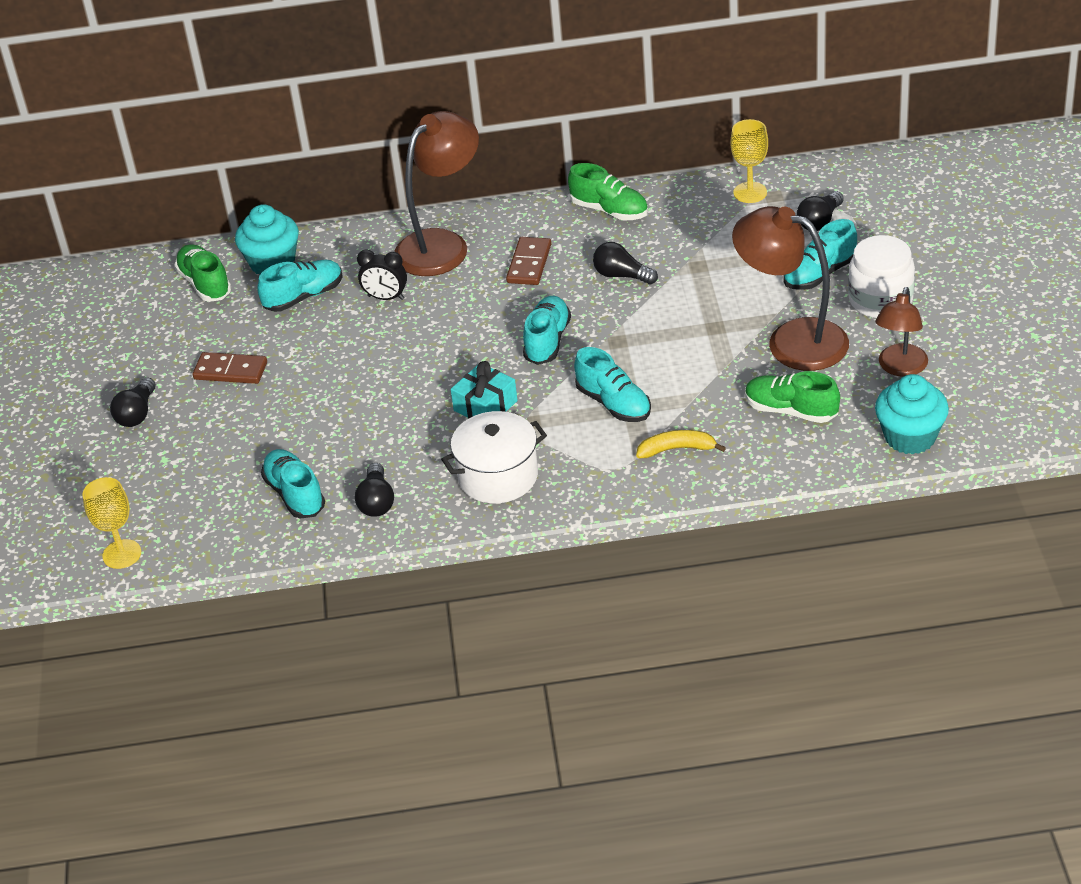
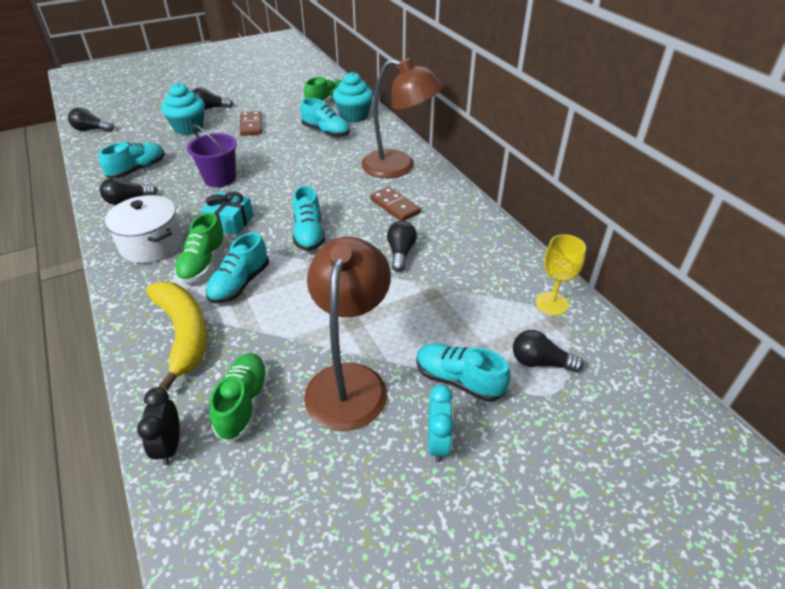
camera: 65 degrees right, 0 degrees up
(122, 554) = (91, 130): yellow goblet -> black light bulb
(372, 410) = (220, 178): none -> purple bucket
(386, 297) = (335, 159): black clock -> black clock (170, 446)
(529, 264) = (395, 206): brown domino -> brown domino turned 60 degrees clockwise
(547, 341) = (309, 234): turquoise shoe -> turquoise shoe turned 90 degrees clockwise
(609, 210) = (478, 229): green shoe -> green shoe (203, 264)
(677, 449) = (183, 334): yellow banana -> yellow banana, size x1.81
(880, 300) = (438, 443): white jar -> turquoise clock
(900, 368) = (328, 489): brown lamp -> none
(910, 437) = (208, 526): turquoise cupcake -> turquoise cupcake (188, 128)

